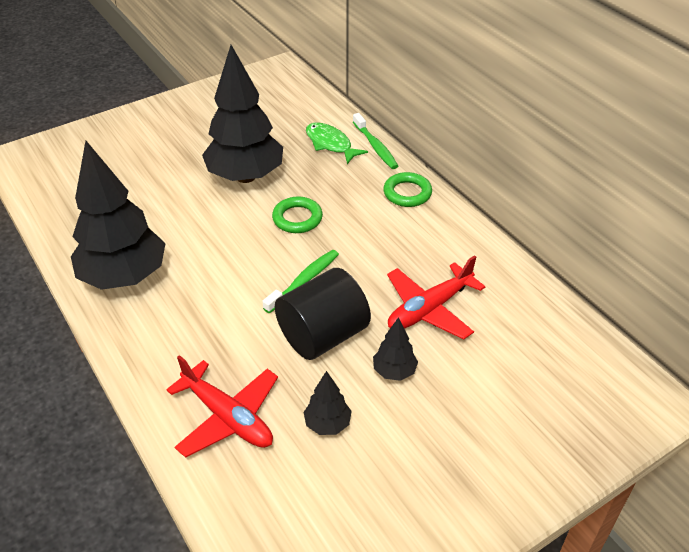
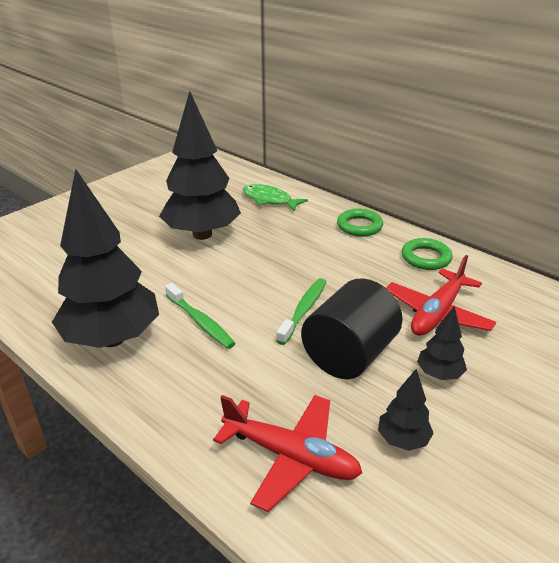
camera: 15 degrees left, 10 degrees down
(297, 218) = (269, 260): green ring -> green ring (426, 258)
(375, 147) = (311, 197): green toothbrush -> green toothbrush (200, 322)

